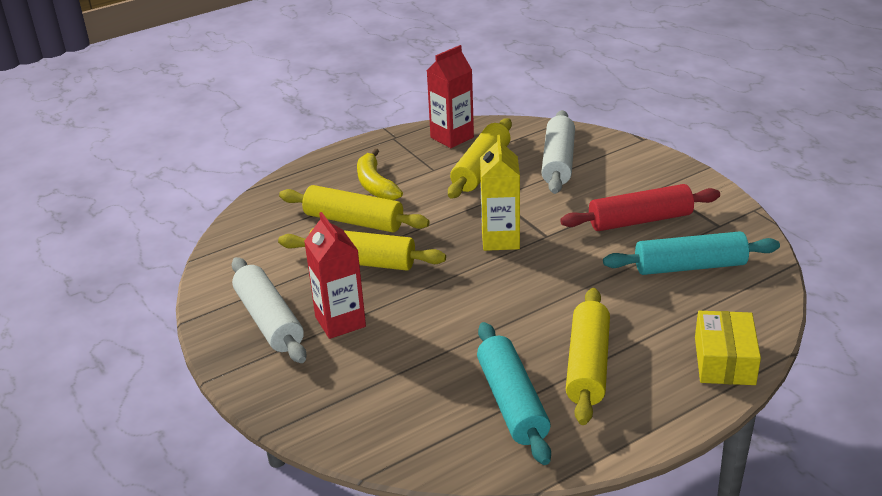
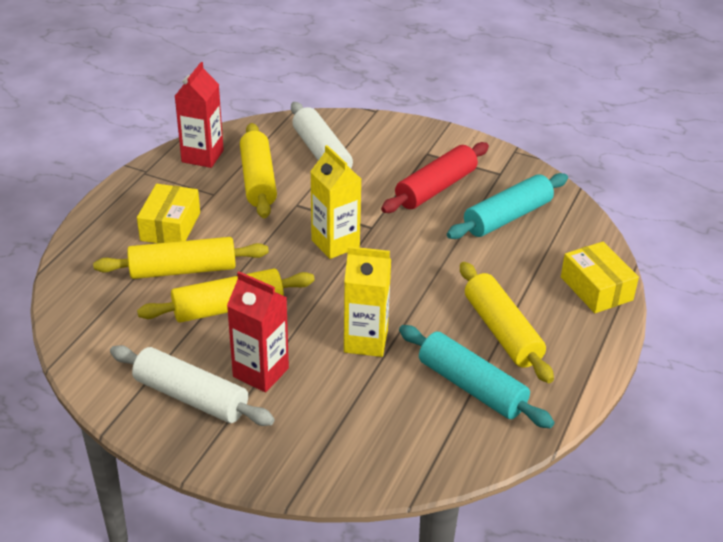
camera: 35 degrees left, 5 degrees up
(375, 185) = (170, 226): yellow banana -> yellow box
(451, 328) = (365, 341): none -> yellow carton

